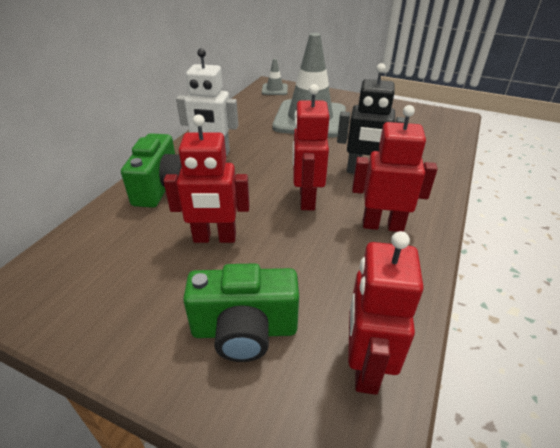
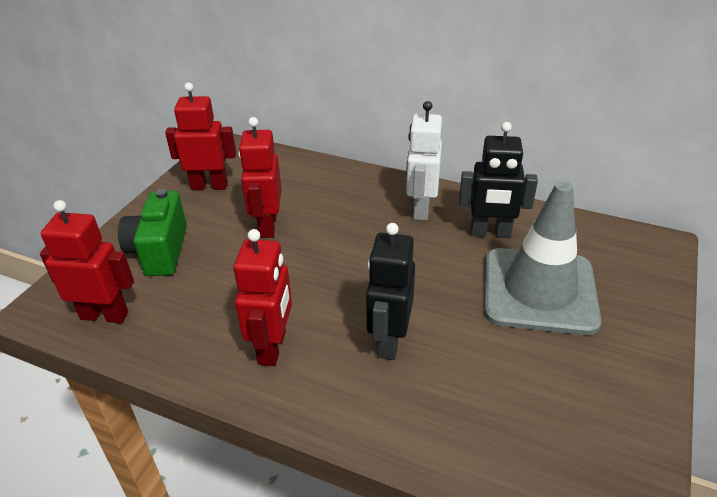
camera: 90 degrees right, 0 degrees up
(162, 187) = (348, 185): green camera -> none
(250, 128) = (490, 233): none -> black robot
(274, 89) = (638, 250): grey traffic cone -> none
(306, 199) = (326, 285): red robot -> red robot (209, 186)

